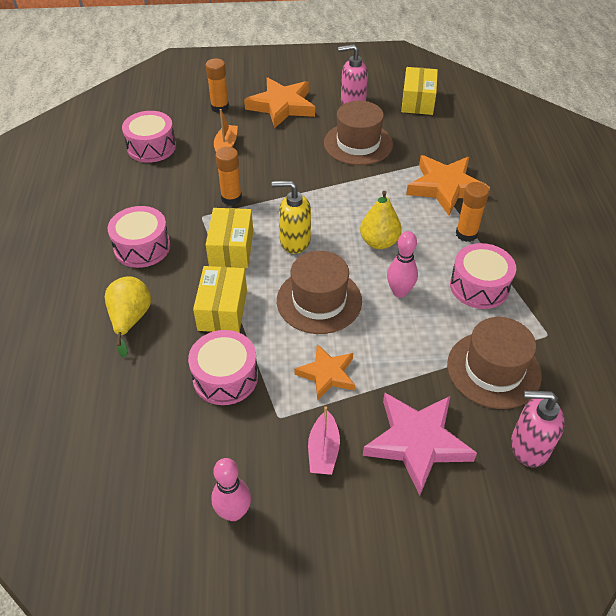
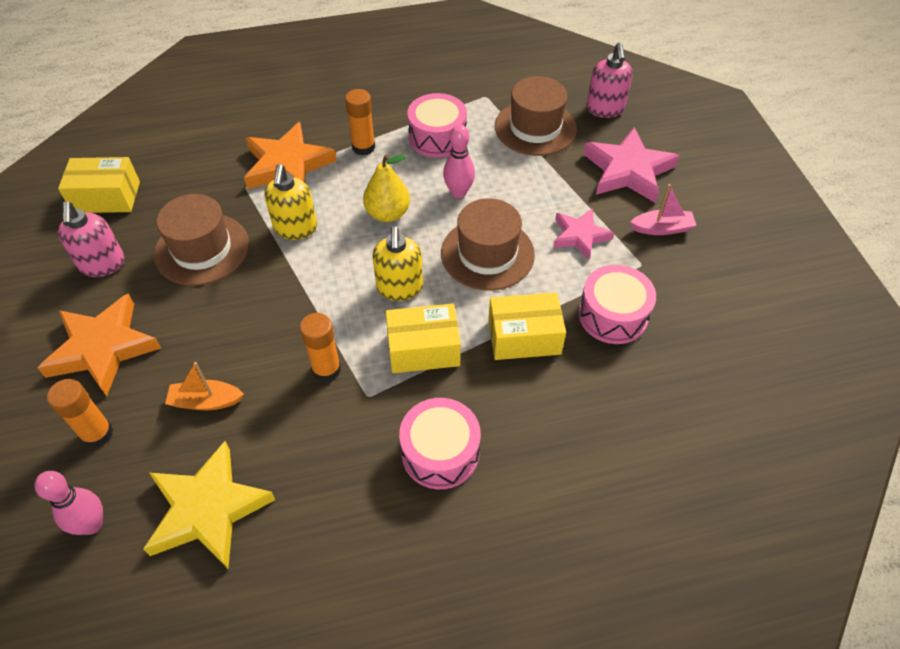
camera: 100 degrees left, 5 degrees up
(130, 319) = (566, 427): yellow pear -> none
(151, 147) = (208, 509): pink drum -> yellow star
(233, 512) = (747, 280): pink bowling pin -> pink bowling pin (92, 524)
(327, 374) = (580, 236): orange star -> pink star
(370, 189) = (295, 228): none -> yellow soap dispenser

